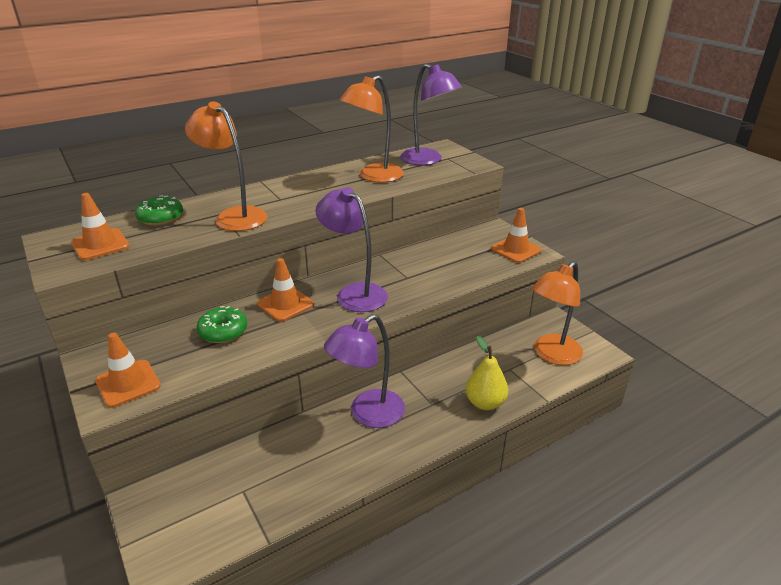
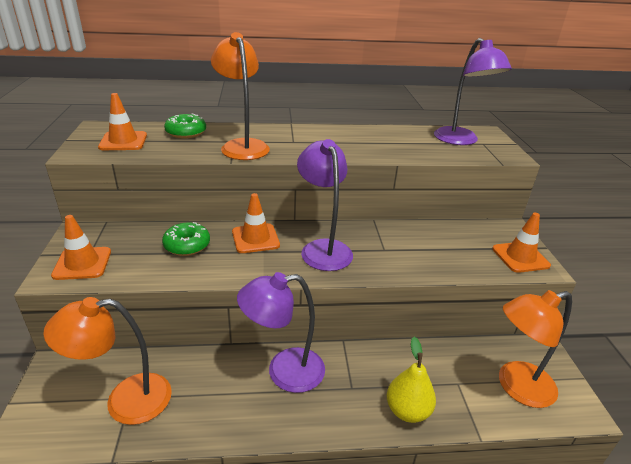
camera: 25 degrees right, 0 degrees up
(374, 176) = (394, 143): orange lamp -> orange lamp (125, 401)

